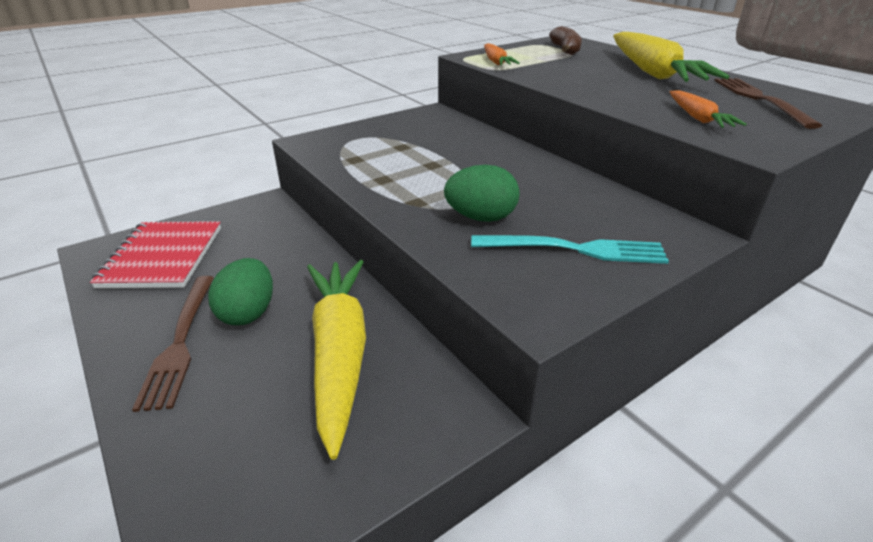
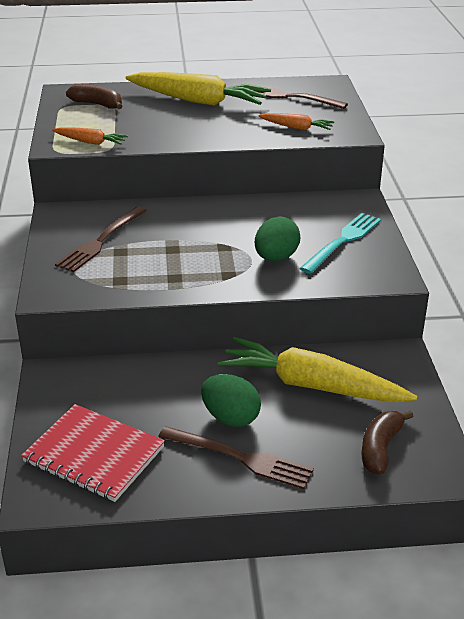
camera: 60 degrees left, 0 degrees up
(236, 462) = (380, 448): none -> brown banana
(408, 136) = (100, 241): none -> brown fork

